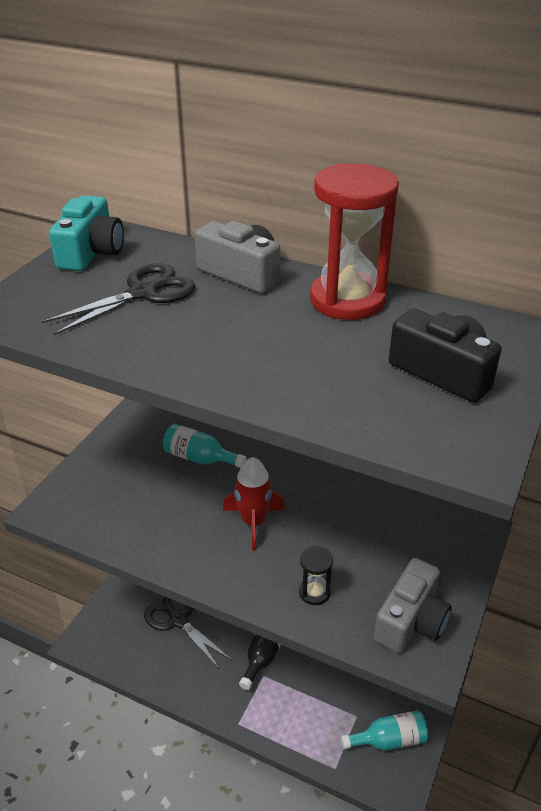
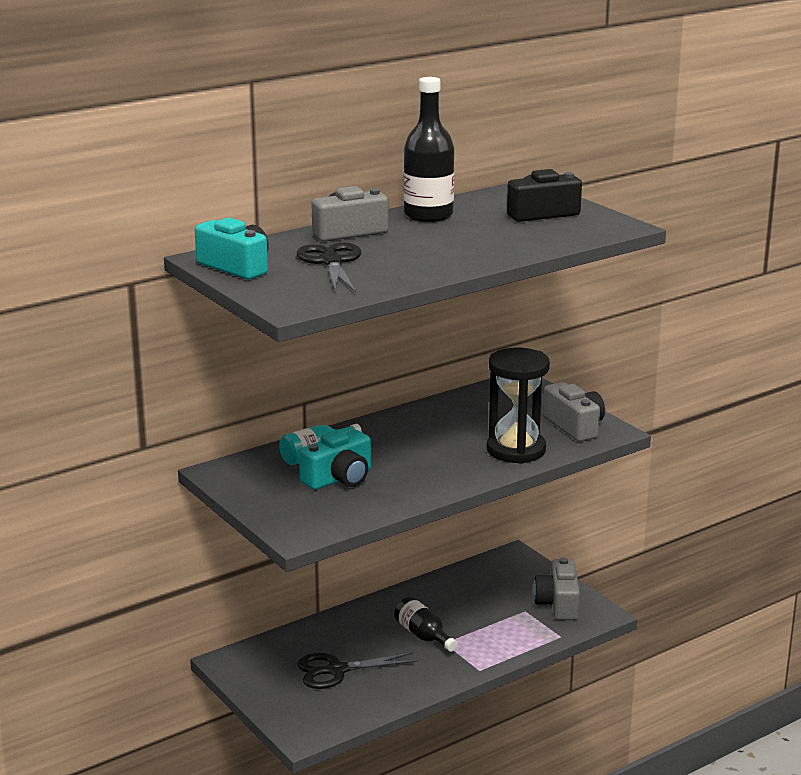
camera: 60 degrees left, 15 degrees down
(166, 490) = (339, 478): none -> turquoise camera
(253, 522) = (420, 453): red rocket -> none
(314, 592) = (516, 450): black hourglass -> black hourglass, size x2.20
(347, 300) = (428, 215): red hourglass -> black bottle
(389, 740) = (558, 604): turquoise bottle -> grey camera

